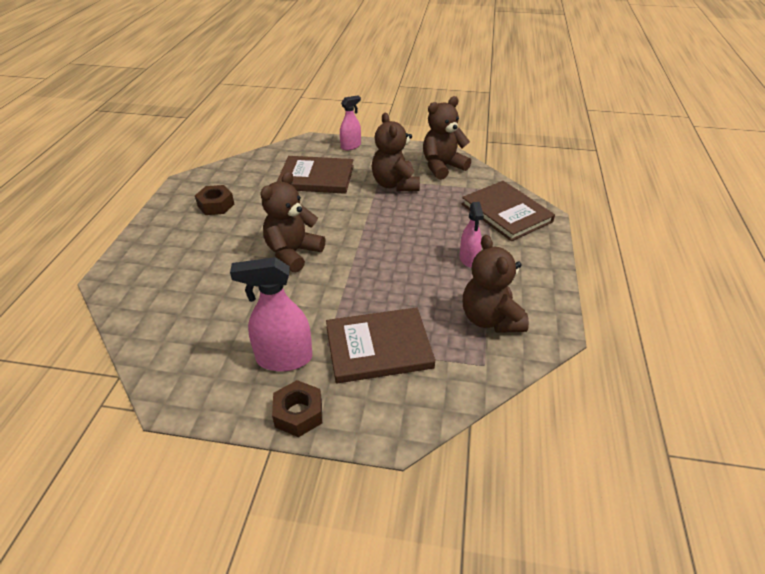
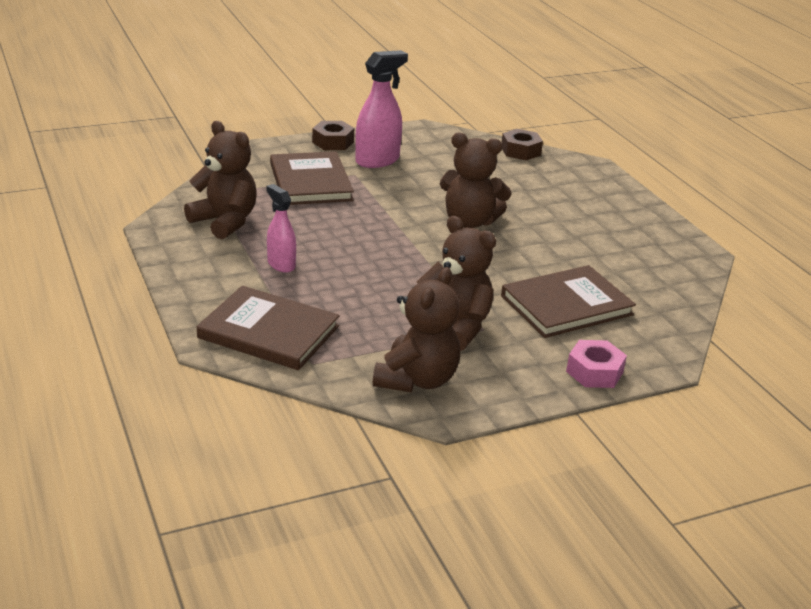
camera: 145 degrees right, 10 degrees down
(216, 205) = (620, 240): brown nut -> brown nut (520, 151)
(293, 253) = (470, 221): brown teddy bear -> brown teddy bear turned 105 degrees clockwise
(351, 146) = (594, 372): pink spray bottle -> pink nut
(378, 347) = (310, 182): brown book -> brown book turned 60 degrees counterclockwise

